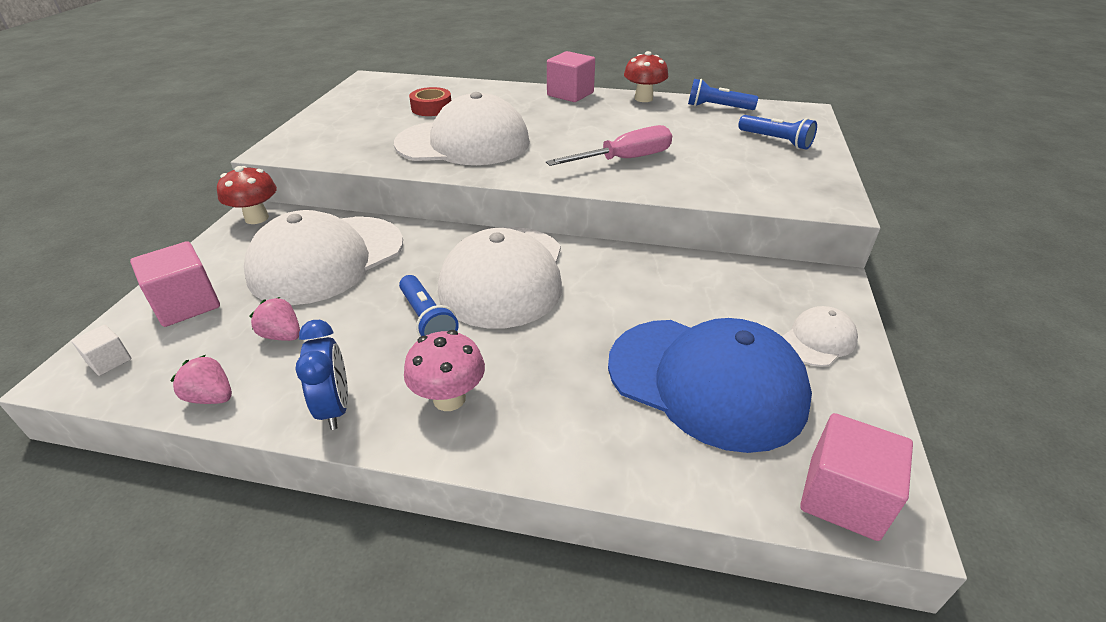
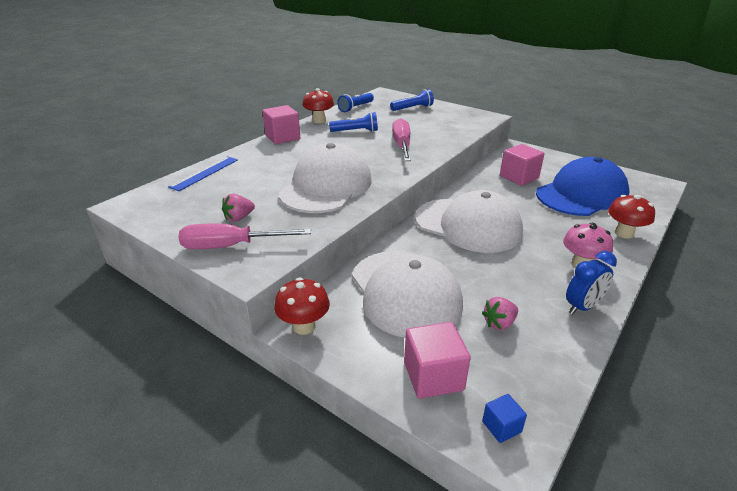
camera: 65 degrees left, 5 degrees down
(109, 361) = (501, 426): white cube -> blue cube
(211, 397) = (562, 362): pink strawberry -> pink strawberry (239, 218)
(316, 133) = (231, 246): none -> pink screwdriver
(335, 408) = (582, 307): blue clock -> blue clock turned 135 degrees clockwise
(427, 320) = (504, 260): blue flashlight -> blue flashlight (356, 131)
(431, 108) = (242, 187): red tape -> none
(450, 86) = (204, 173): none -> blue ruler
(588, 449) = (624, 233): none -> red mushroom
(818, 340) = (559, 163): white cap -> none
(843, 497) = (652, 189): pink cube -> pink cube (519, 177)

